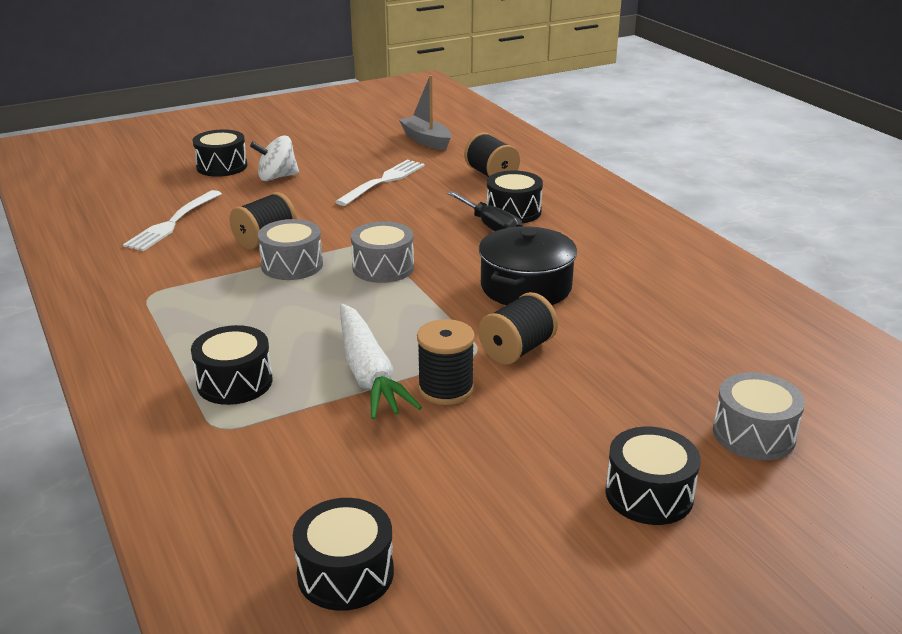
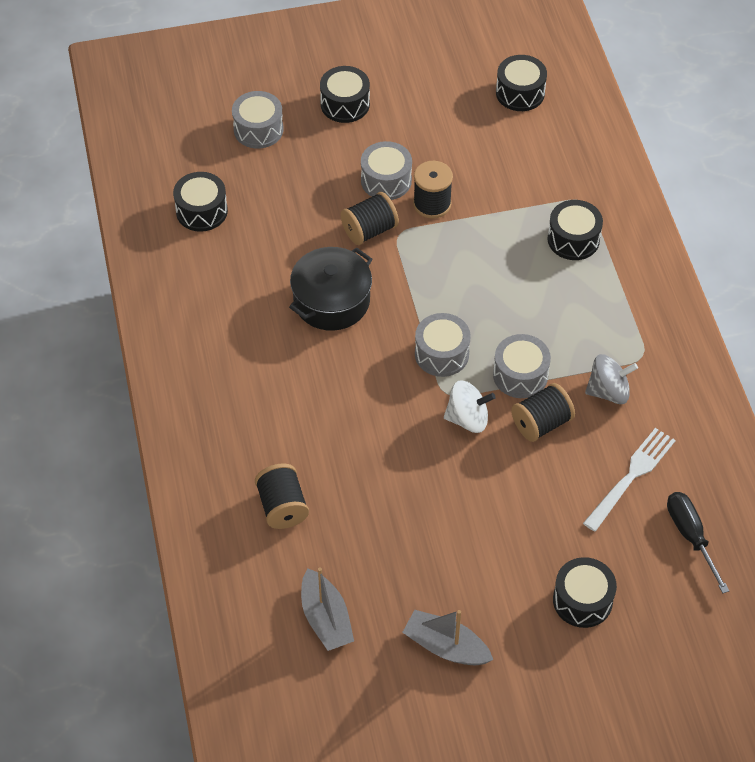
camera: 165 degrees left, 25 degrees up
(192, 267) = (608, 391): none -> grey spinning top
(277, 177) = (520, 556): white spinning top -> white spinning top (468, 418)
(330, 141) = (446, 646): none -> grey boat
(368, 373) = (480, 229): white carrot -> none
(383, 181) = (404, 518): white fork -> none
(491, 227) = (324, 399): black screwdriver -> black screwdriver (690, 536)
(513, 211) = (291, 422): black drum -> black drum (201, 211)
(524, 404) = (386, 180): none -> grey drum

